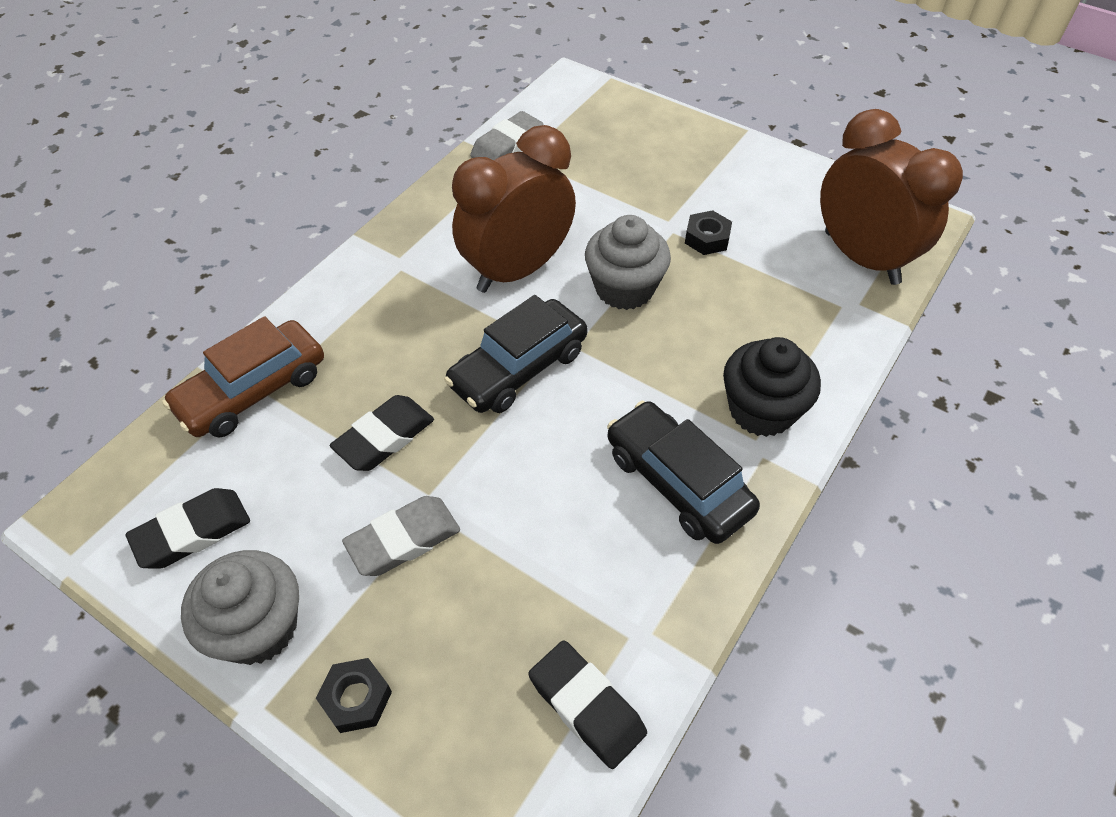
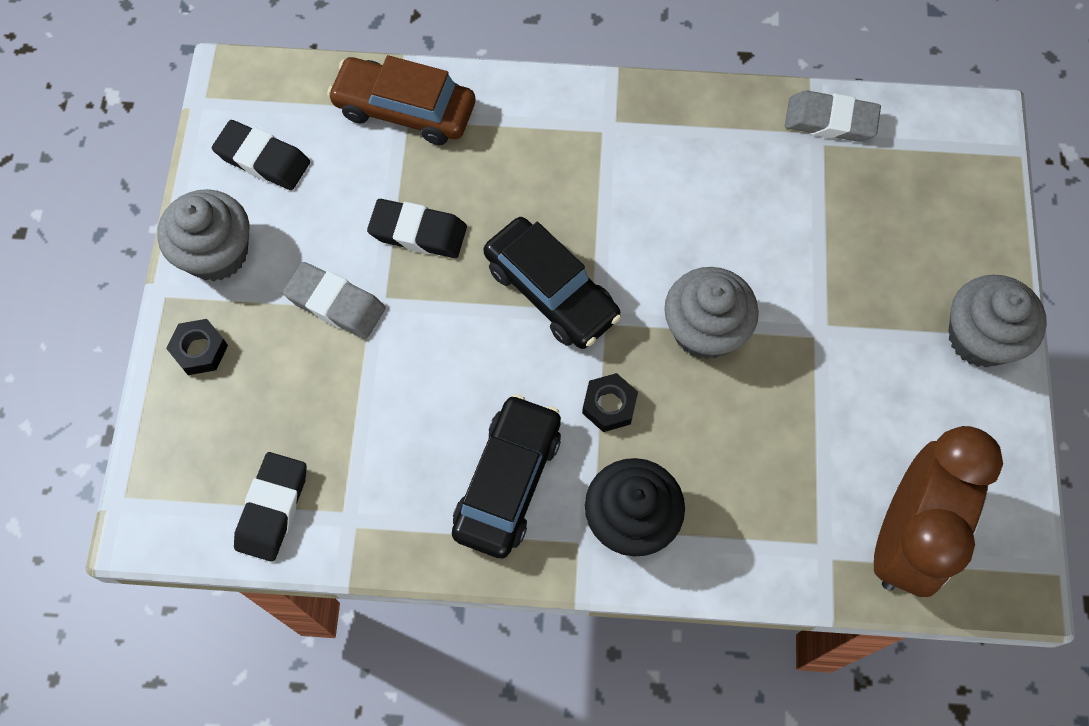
camera: 60 degrees right, 15 degrees up
(517, 270) = (665, 226): brown clock -> none
(518, 368) = (551, 291): black car -> black car turned 150 degrees counterclockwise
(707, 238) = (827, 373): black nut -> black nut (609, 405)
(730, 154) = (980, 338): none -> grey cupcake

